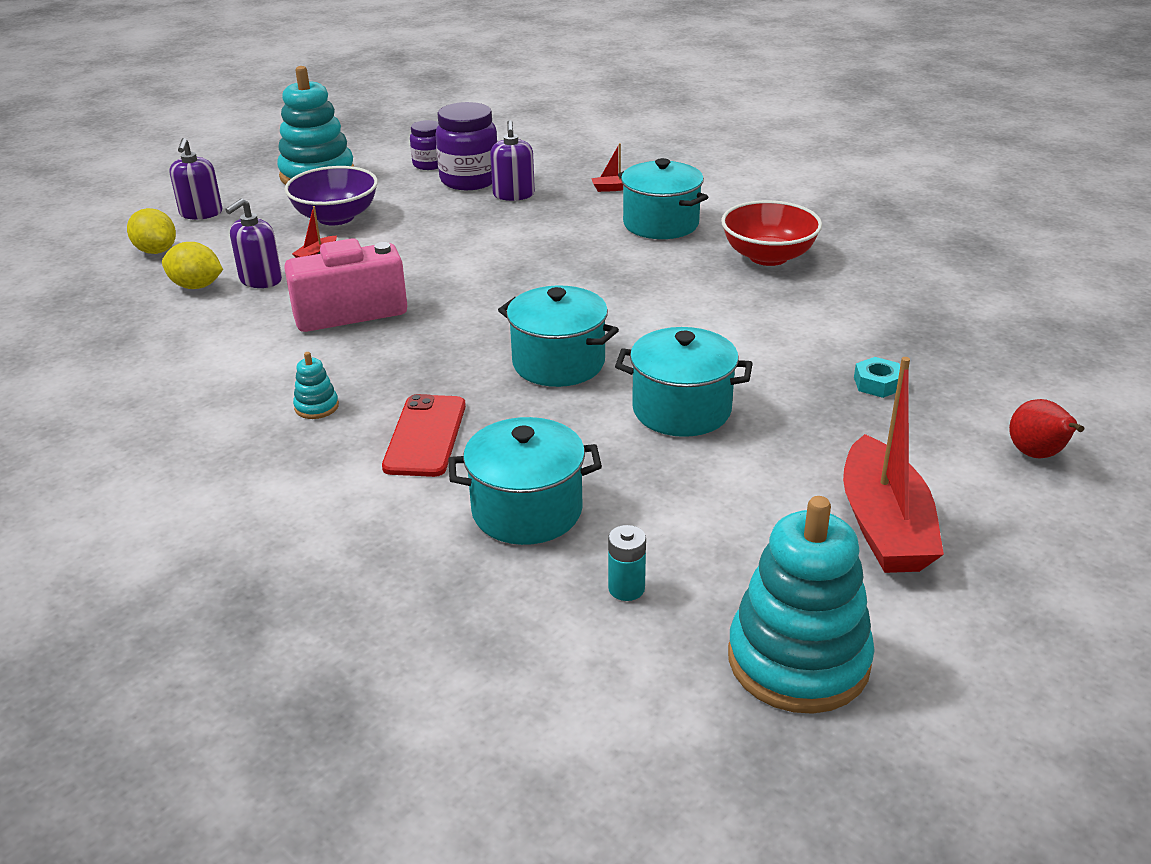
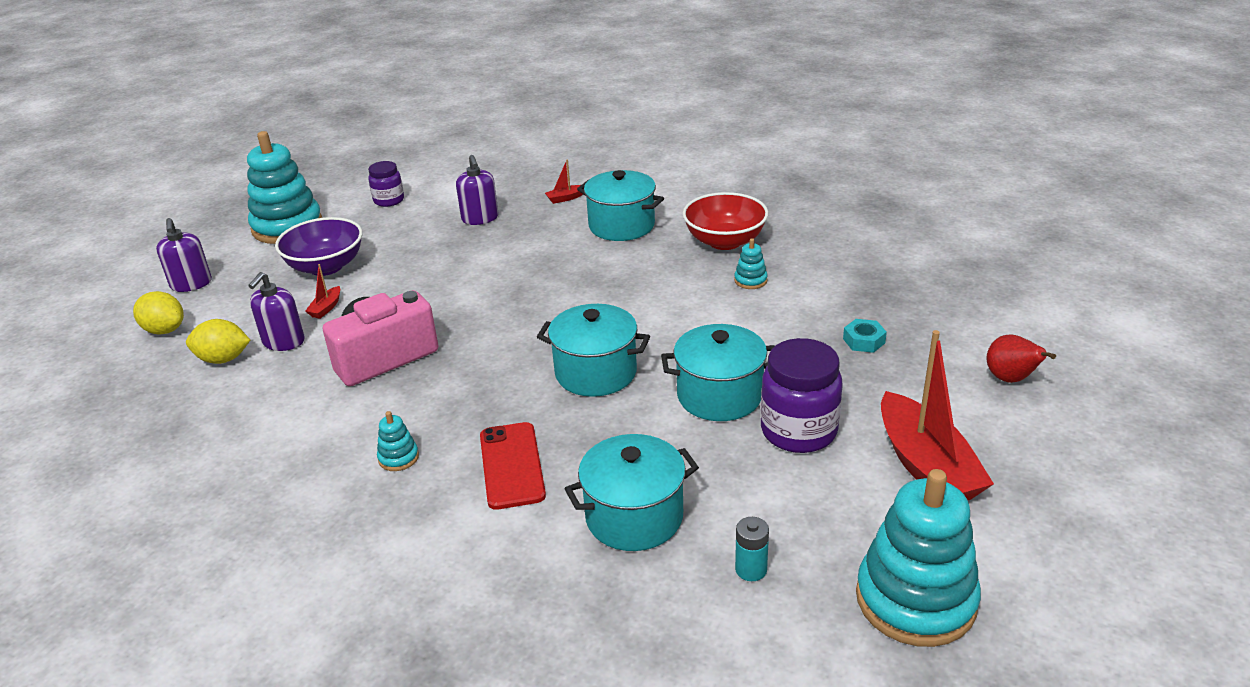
camera: 15 degrees left, 0 degrees up
(469, 180) = (433, 210): purple jar -> purple jar (798, 431)
(777, 300) = (750, 280): none -> turquoise stacking toy

